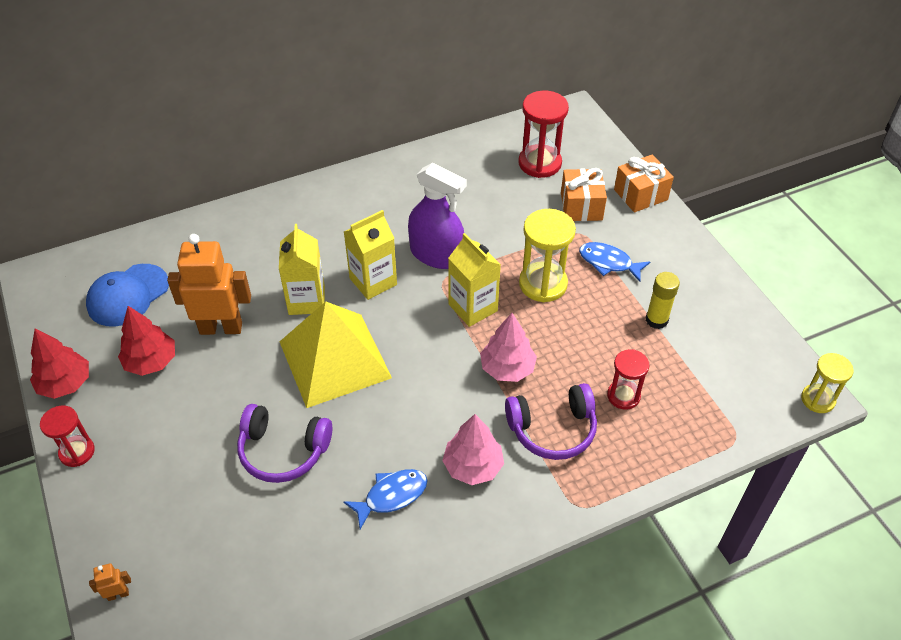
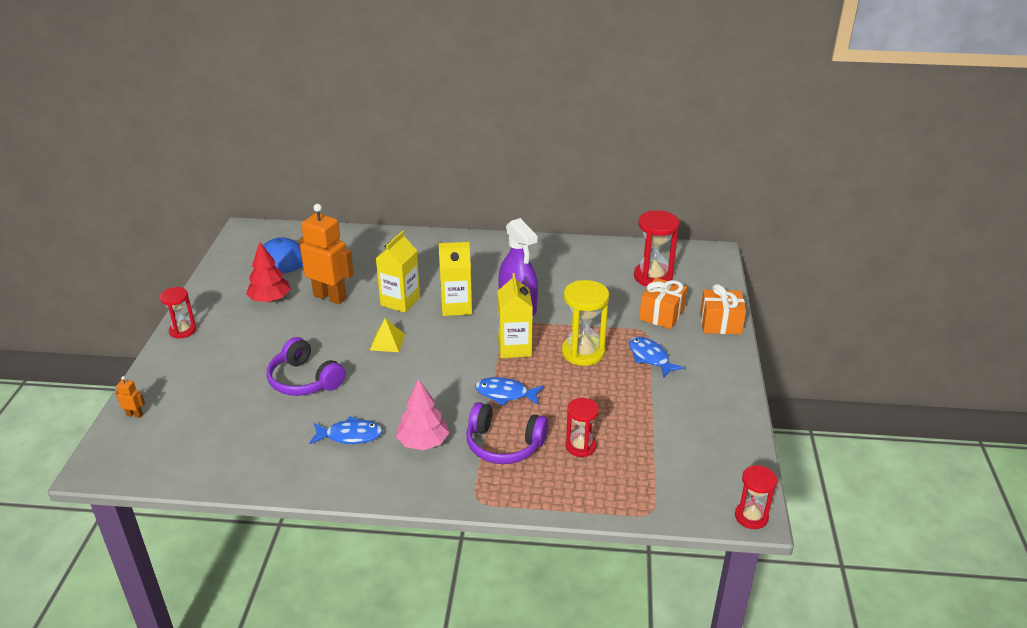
camera: 30 degrees right, 15 degrees down
(65, 384) = (210, 292): red tree -> none
(335, 359) = (387, 342): yellow pyramid -> yellow pyramid, size x0.40
(507, 368) = (505, 394): pink tree -> blue fish
(656, 320) = (655, 408): yellow glue stick -> none
(817, 399) = (751, 517): yellow hourglass -> red hourglass

